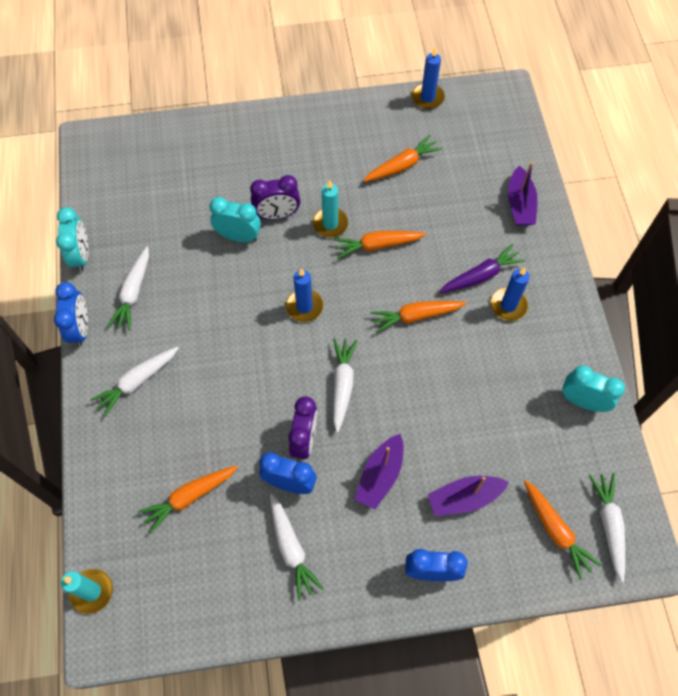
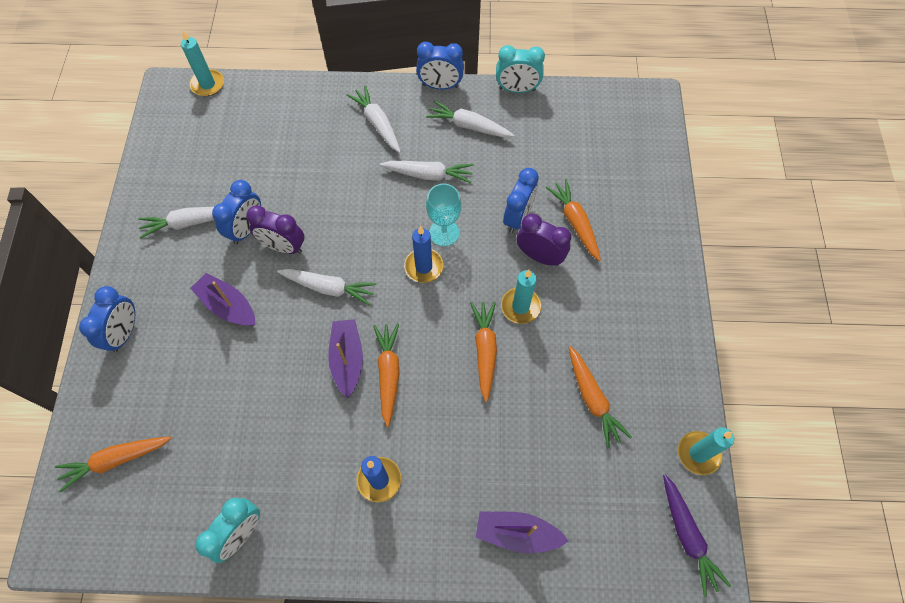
camera: 100 degrees right, 0 degrees up
(189, 497) = (260, 153): orange carrot -> orange carrot (575, 223)
(238, 236) = (518, 218): turquoise clock -> blue clock
(264, 295) = (444, 233): none -> turquoise goblet
(277, 215) = (539, 256): purple clock -> purple clock turned 120 degrees clockwise
(427, 97) = (698, 453): blue candle -> turquoise candle
(464, 498) = (180, 378): purple boat -> purple boat (347, 360)
(481, 275) = (424, 457): purple carrot -> purple carrot (687, 536)
(609, 525) = (100, 519): white carrot -> white carrot (428, 175)

